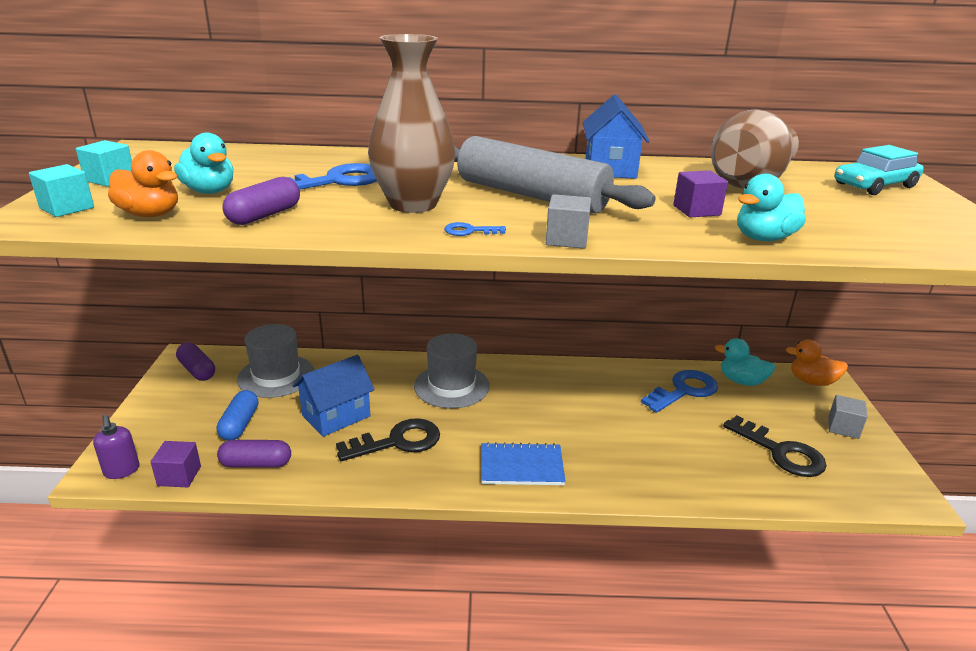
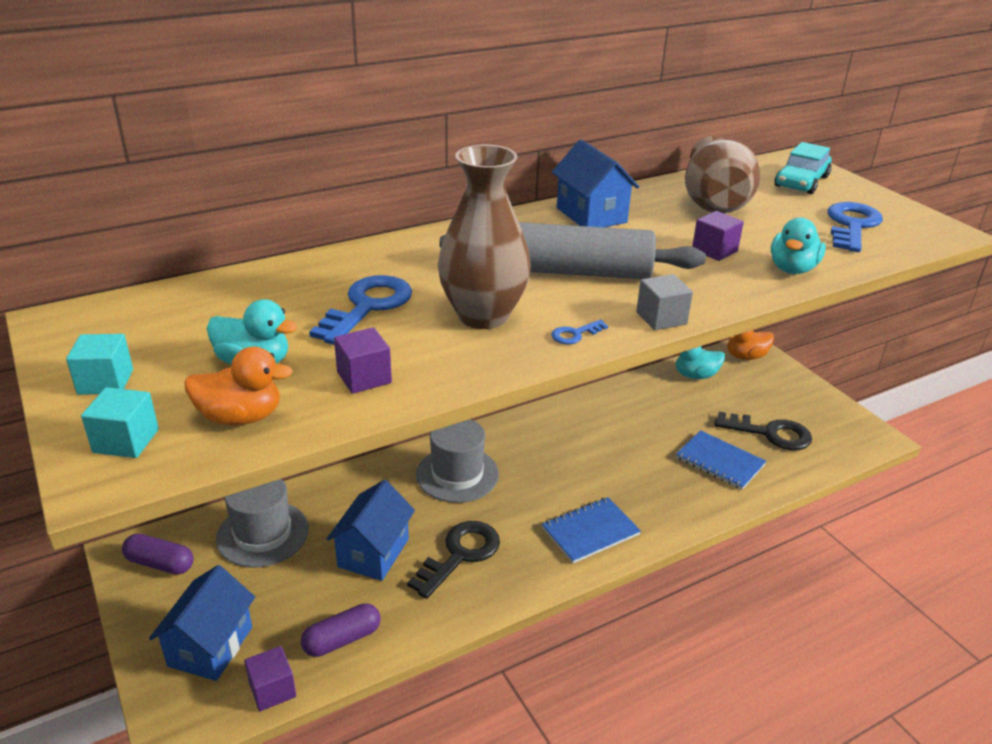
camera: 30 degrees left, 5 degrees up
(122, 471) = (199, 715): purple soap dispenser -> none
(172, 432) = (210, 646): none -> blue house
(240, 424) = (279, 605): blue capsule -> none
(264, 215) = (364, 377): purple capsule -> purple cube
(684, 391) = (659, 402): blue key -> blue key (852, 225)
(702, 457) = (719, 462): none -> blue notebook
(843, 427) = (796, 393): grey cube -> none

